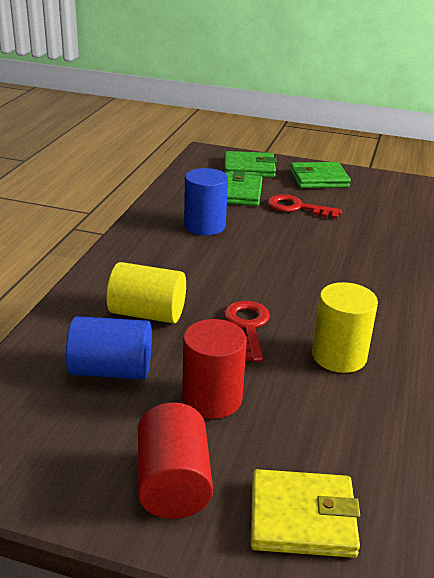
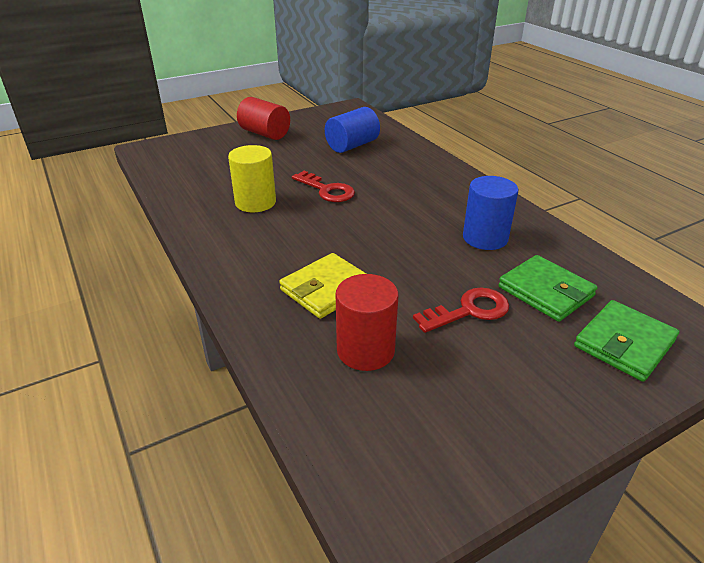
camera: 135 degrees right, 5 degrees up
(147, 314) = (387, 170): yellow cylinder -> none
(212, 399) = (292, 157): red cylinder -> red cylinder (365, 350)
(302, 517) = (204, 146): yellow wallet -> yellow wallet (326, 289)
(318, 179) = (539, 385): green wallet -> none

